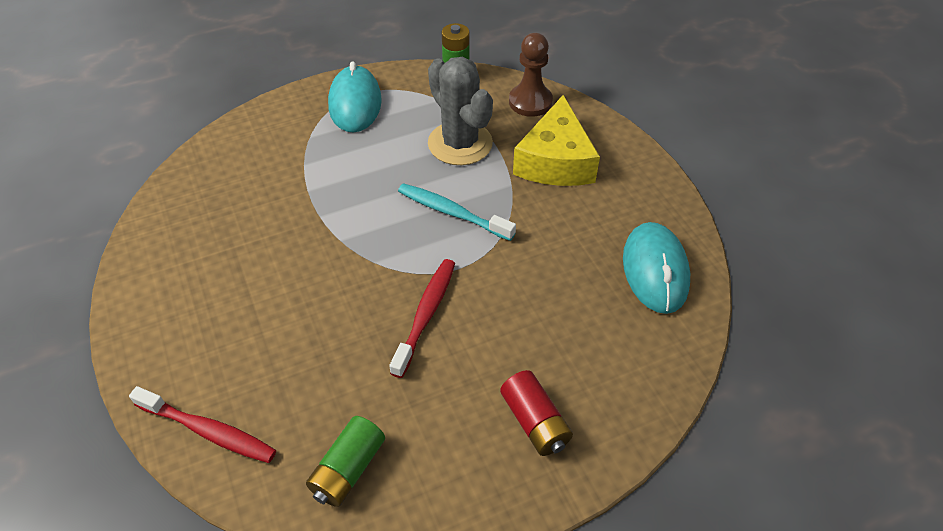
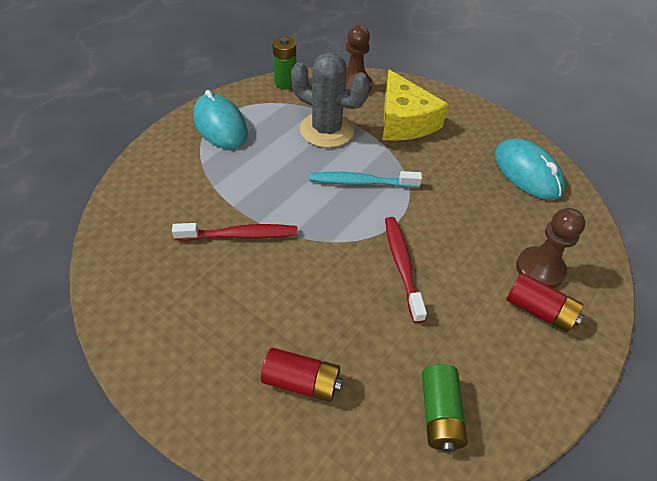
camera: 30 degrees left, 0 degrees up
(208, 431) = (301, 441): red toothbrush -> red toothbrush (240, 235)
(247, 380) = (301, 381): none -> red battery
(574, 381) = (540, 269): none -> brown pawn

